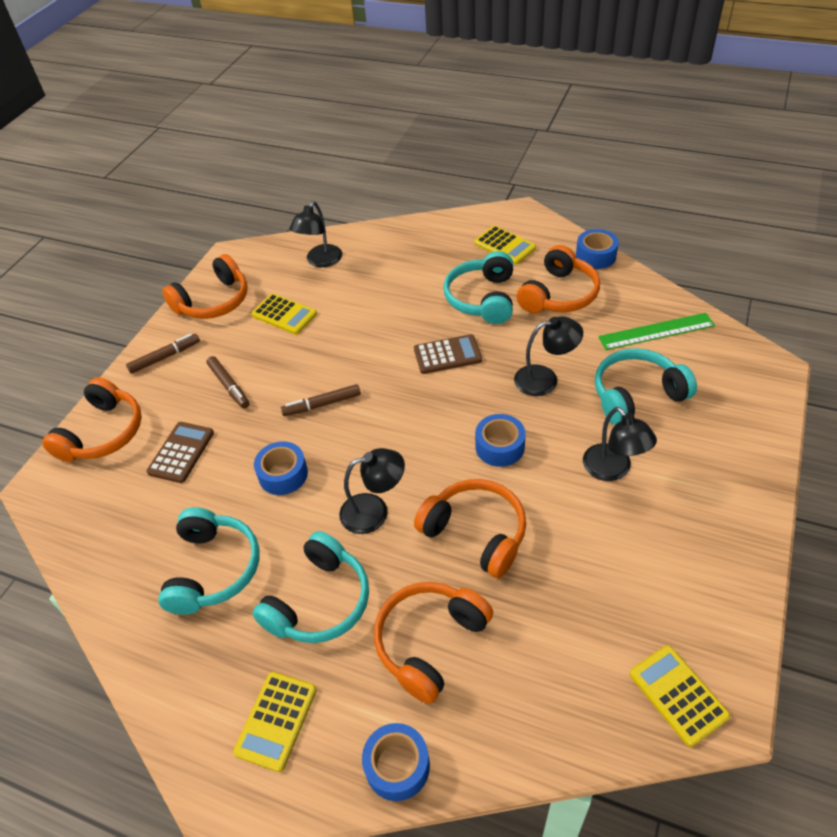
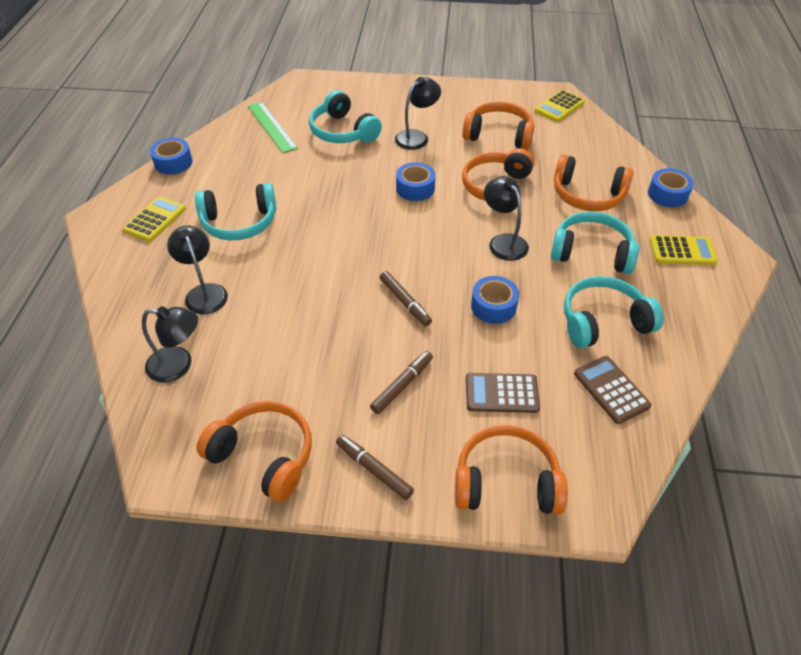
camera: 110 degrees left, 0 degrees up
(284, 315) = (281, 372): yellow calculator -> none
(447, 355) = (320, 232): brown calculator -> brown calculator (611, 390)
(545, 379) = (337, 174): black lamp -> black lamp (204, 292)
(558, 294) = (230, 178): orange headphones -> orange headphones (499, 135)

